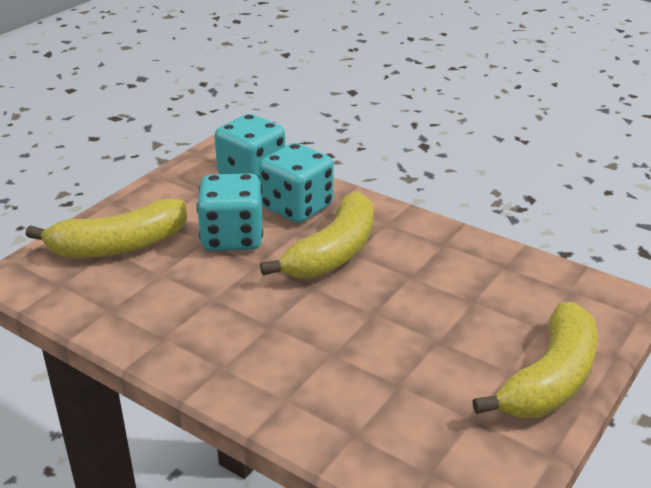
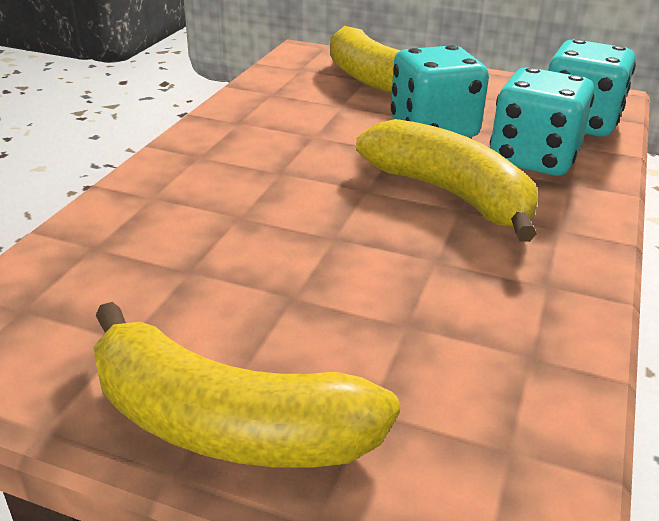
camera: 75 degrees right, 0 degrees up
(333, 252) = (450, 194): yellow banana -> yellow banana turned 150 degrees counterclockwise

